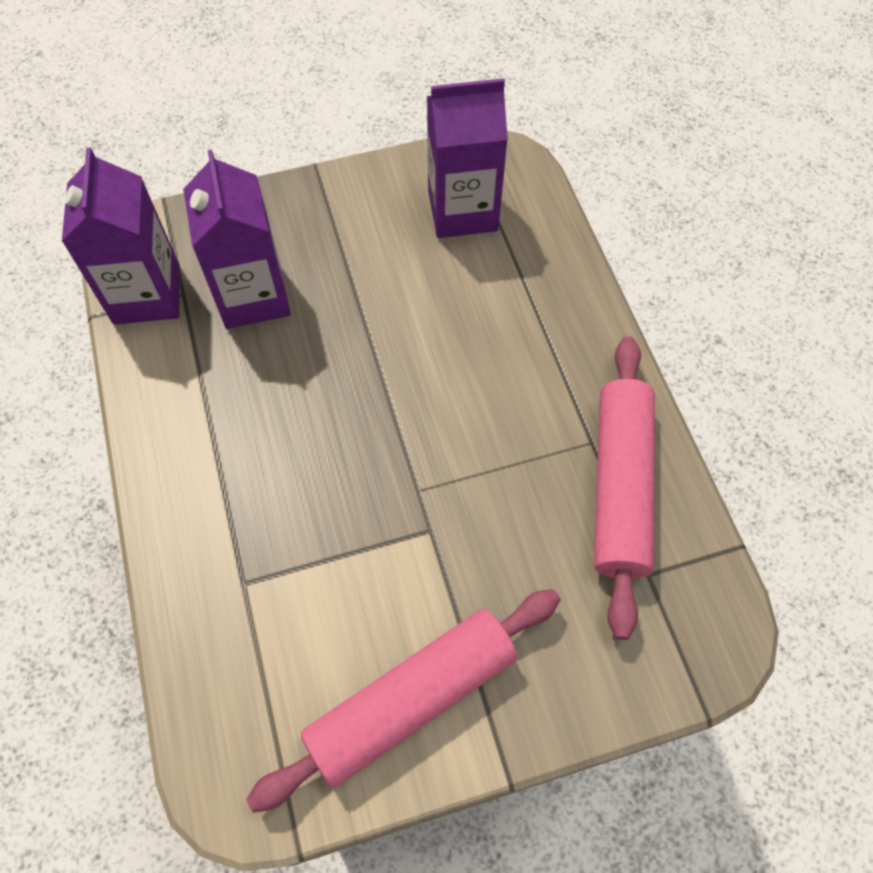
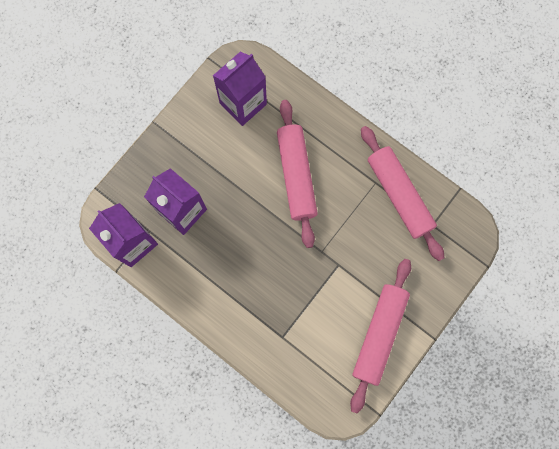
camera: 35 degrees left, 15 degrees up
(465, 352) = (296, 176): none -> pink rolling pin

